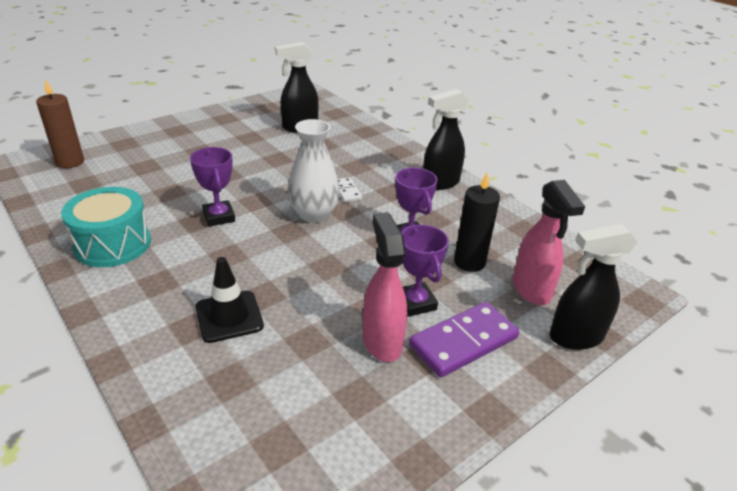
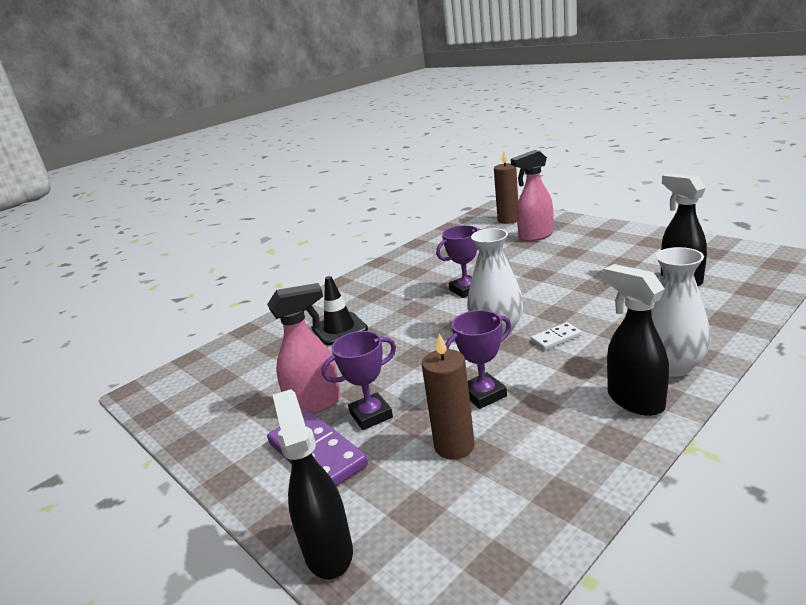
camera: 90 degrees right, 10 degrees down
(113, 244) = (411, 267): turquoise drum -> none
(408, 162) = (671, 366): none -> white vase
(469, 262) = (454, 446): black candle -> brown candle
(531, 290) = (413, 506): pink spray bottle -> pink spray bottle (535, 236)

